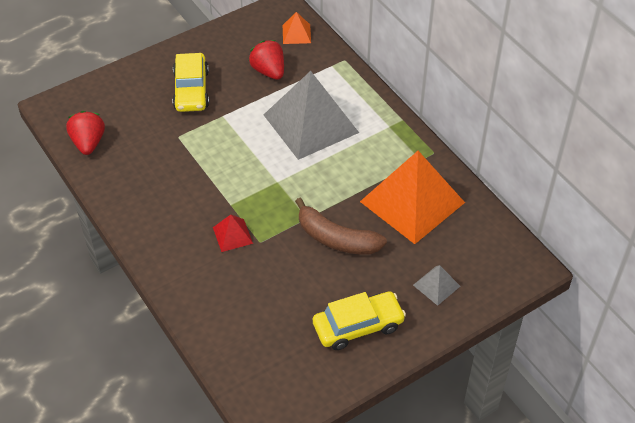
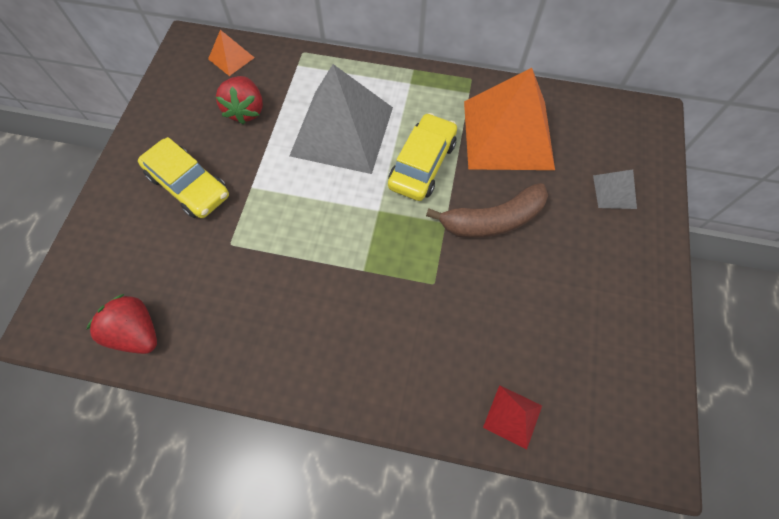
camera: 45 degrees left, 15 degrees up
(232, 235) = (402, 300): red pyramid -> red pyramid (512, 416)
(269, 71) = (246, 111): red strawberry -> red strawberry turned 105 degrees counterclockwise
(358, 326) = (608, 286): yellow car -> yellow car (422, 164)

